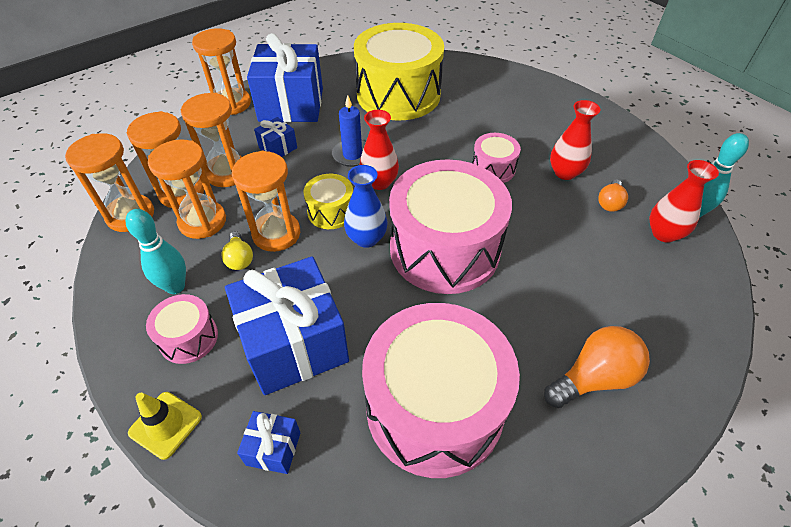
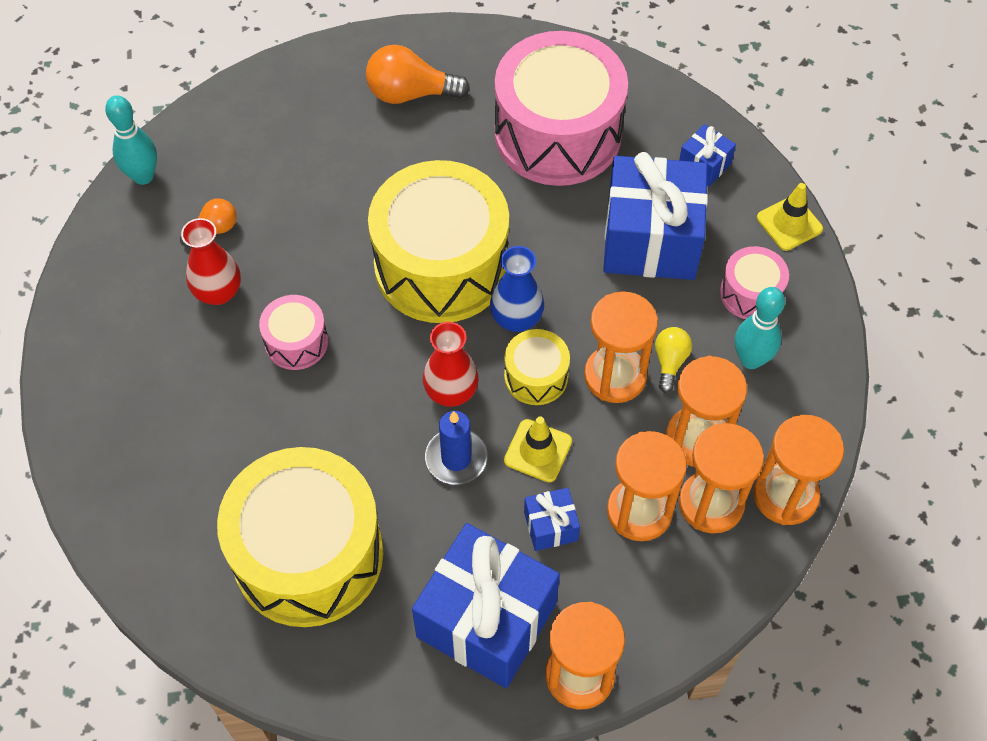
camera: 150 degrees left, 10 degrees up
(306, 176) = (538, 451): none -> yellow traffic cone
(444, 249) = (441, 265): pink drum -> yellow drum
(664, 233) = (201, 171): red vase -> none

